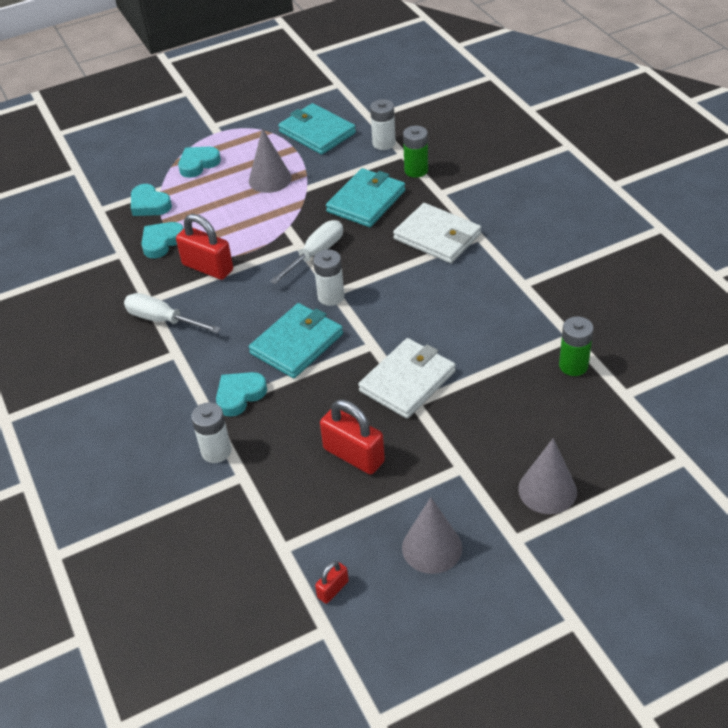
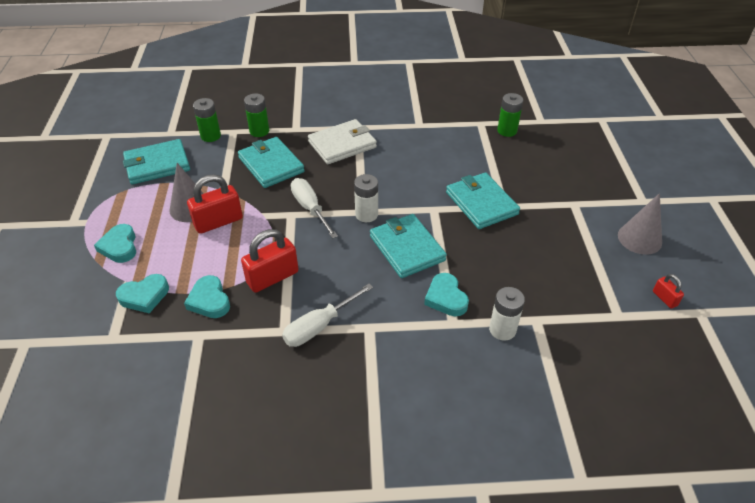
camera: 70 degrees left, 0 degrees up
(353, 455) = (541, 251): red padlock -> red padlock (218, 222)
(384, 143) = (210, 136): white battery -> green battery
(407, 381) = (481, 203): white wallet -> turquoise wallet
(547, 490) = (607, 175): grey cone -> none

